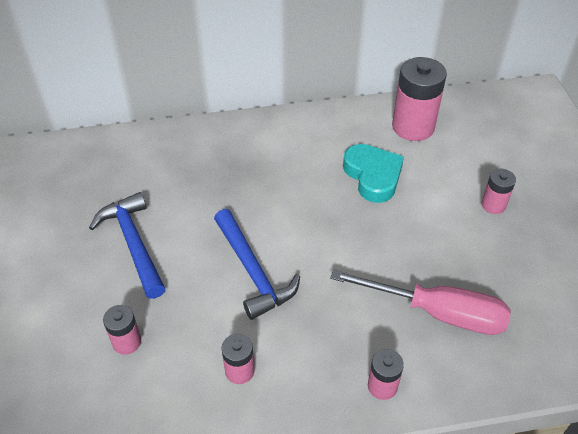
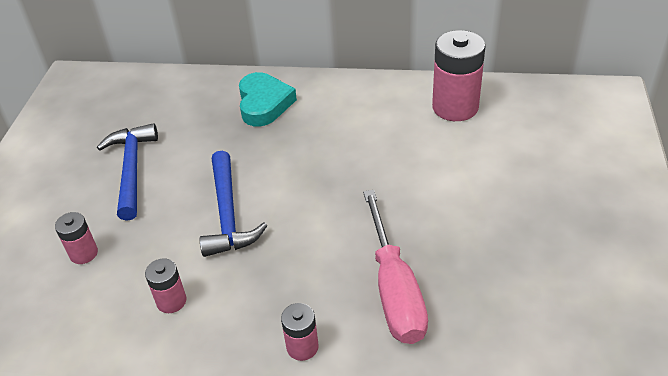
camera: 20 degrees right, 5 degrees down
(373, 176) = (390, 147): turquoise heart -> turquoise heart (264, 104)
(438, 313) = (394, 289): pink screwdriver -> pink screwdriver turned 45 degrees clockwise
(493, 205) = (506, 196): pink battery -> none

